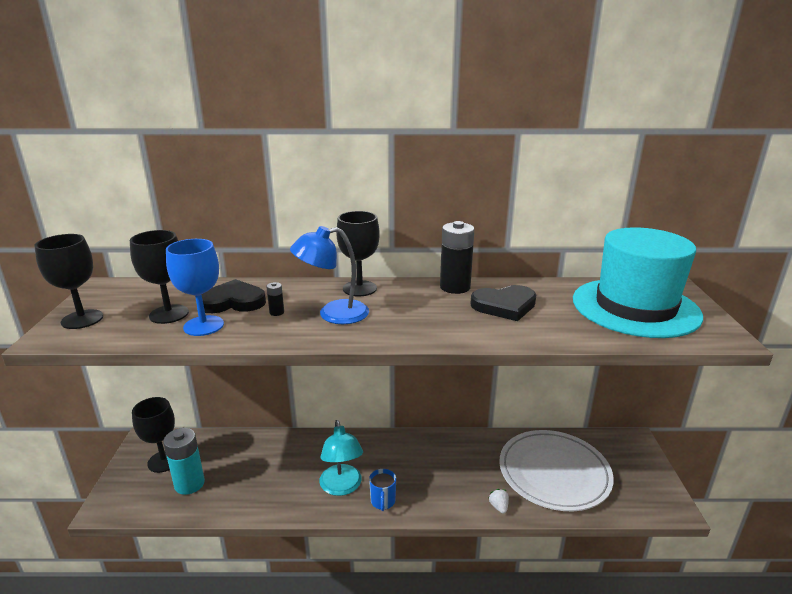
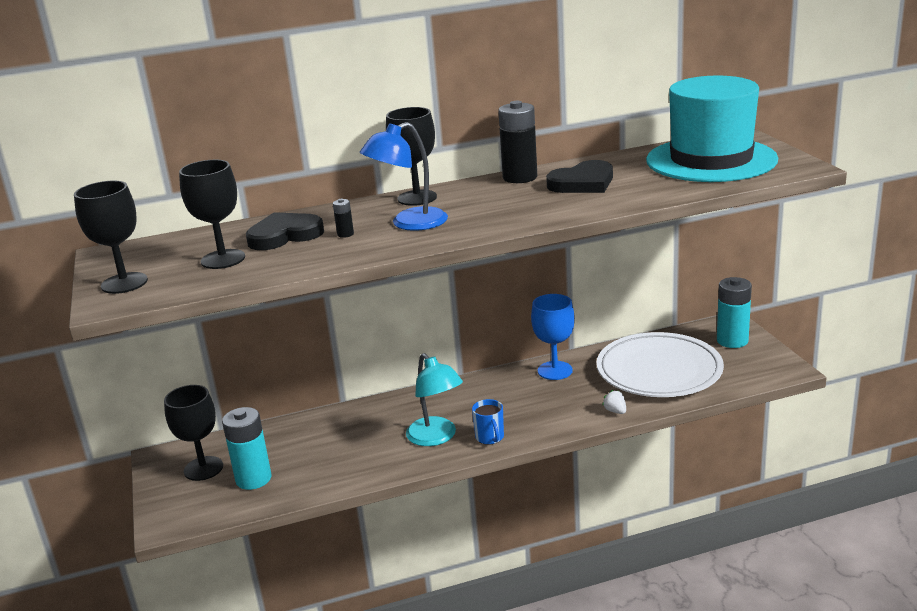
camera: 15 degrees left, 0 degrees up
(203, 326) = (276, 260): blue goblet -> blue goblet (555, 370)
(631, 459) = (732, 341): none -> turquoise battery

